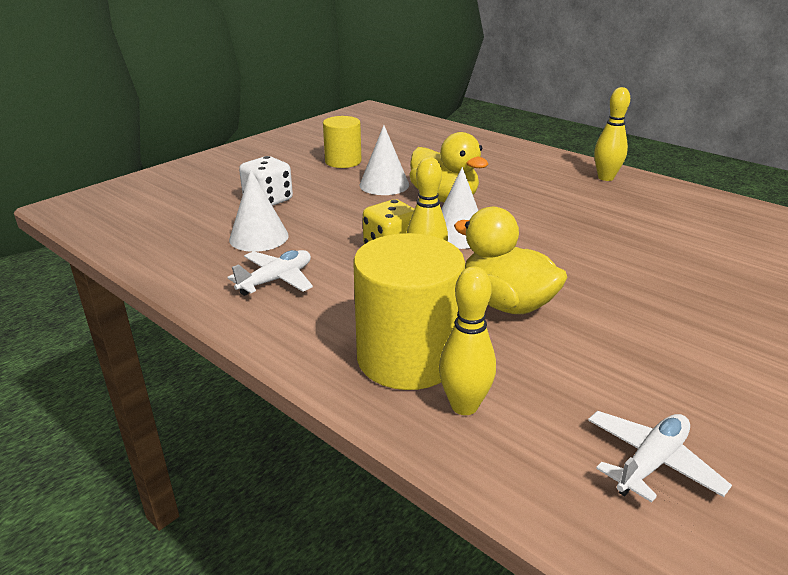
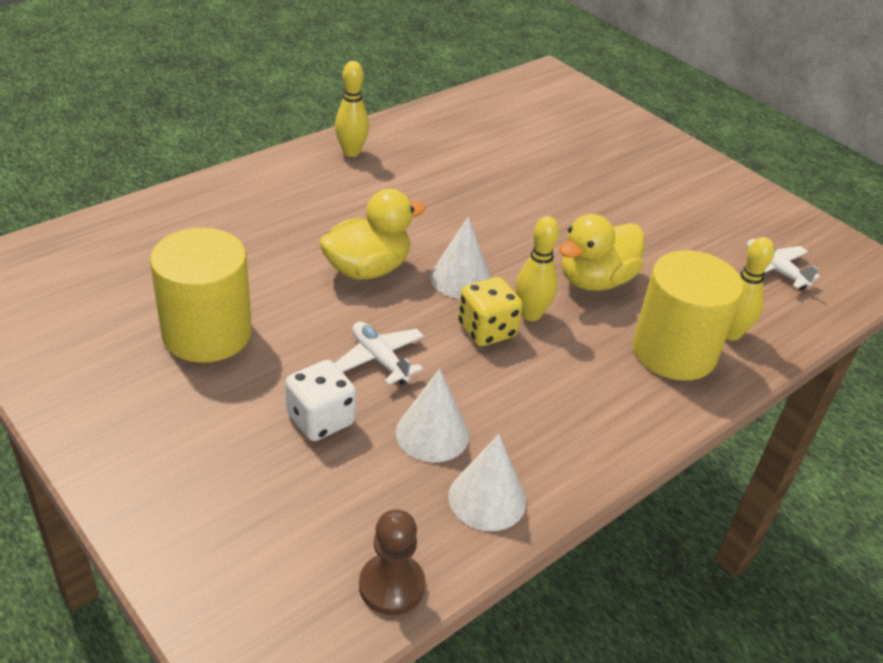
camera: 85 degrees left, 10 degrees up
(117, 235) = (391, 586): none -> brown pawn
(276, 280) = (538, 424): white plane -> white plane (379, 359)
(343, 161) = (207, 333): yellow cylinder -> yellow cylinder, size x1.64
(384, 185) = (308, 308): white cone -> white cone (487, 498)

